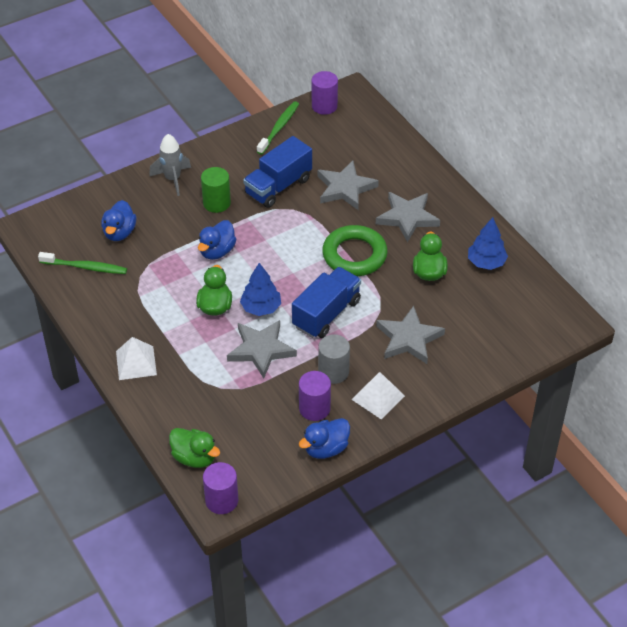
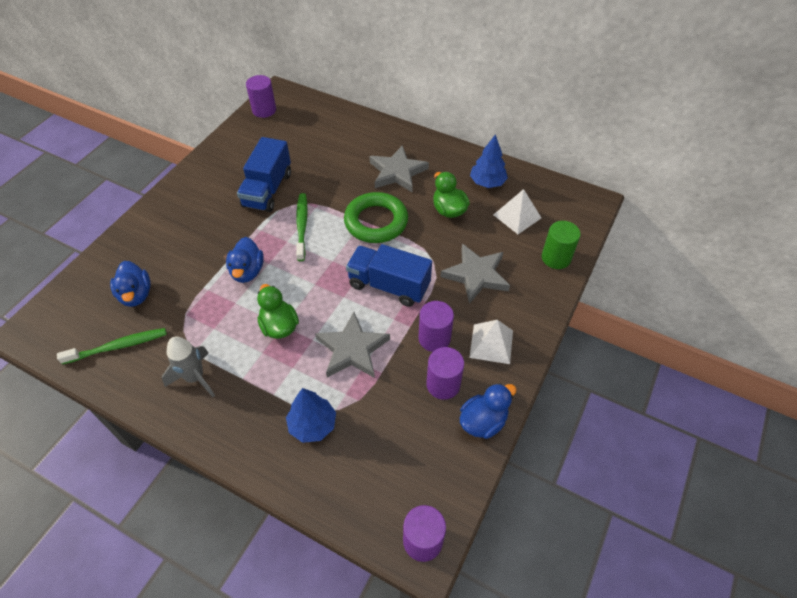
camera: 30 degrees left, 5 degrees up
(136, 363) = (233, 426): white pyramid -> white pyramid (517, 216)
(173, 179) = (162, 222): grey rocket -> grey rocket (195, 377)
(194, 457) = (361, 504): green duck -> none
(216, 203) = (219, 227): green cylinder -> green cylinder (556, 258)
(261, 308) = (324, 307): blue tree -> blue tree (312, 425)
(279, 128) = (236, 141): green toothbrush -> green toothbrush (302, 226)
(326, 314) = (389, 285): blue truck -> blue truck turned 75 degrees counterclockwise
(326, 448) = (483, 421): blue duck -> blue duck turned 150 degrees counterclockwise
(333, 372) = (434, 338): grey cylinder -> purple cylinder
(345, 188) = (328, 169): grey star -> none

